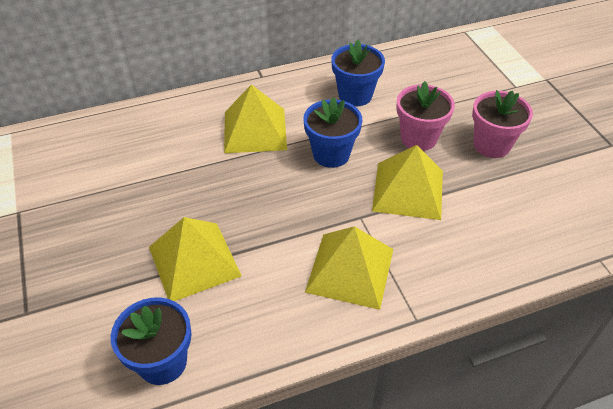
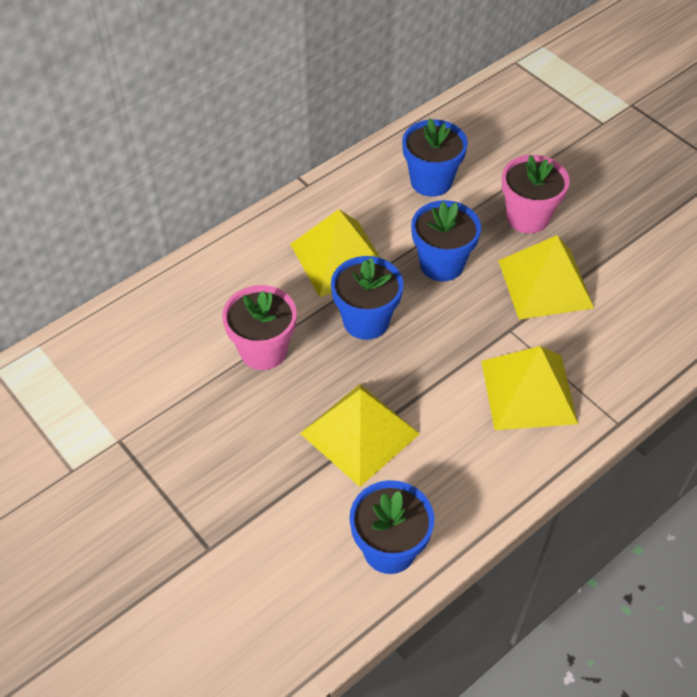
camera: 20 degrees left, 5 degrees up
(249, 179) = (366, 321): none -> blue flower pot
(491, 145) = (608, 204): pink flower pot -> pink flower pot (263, 350)

